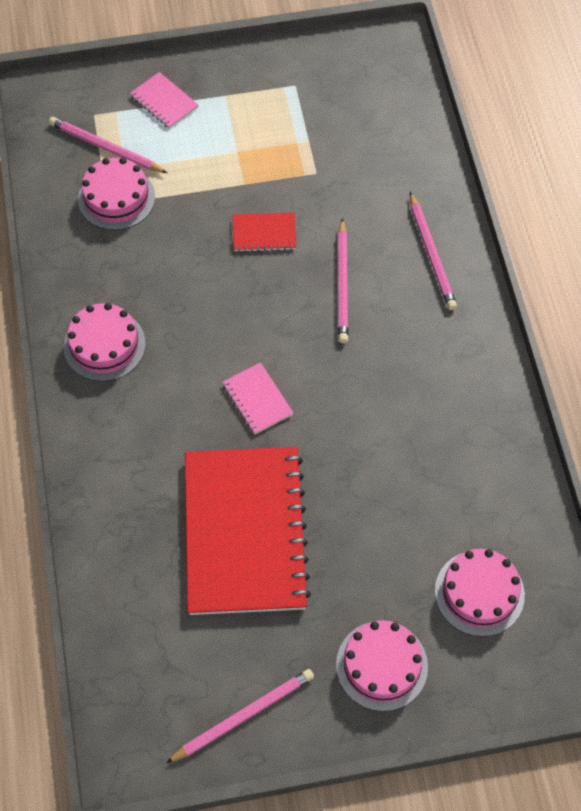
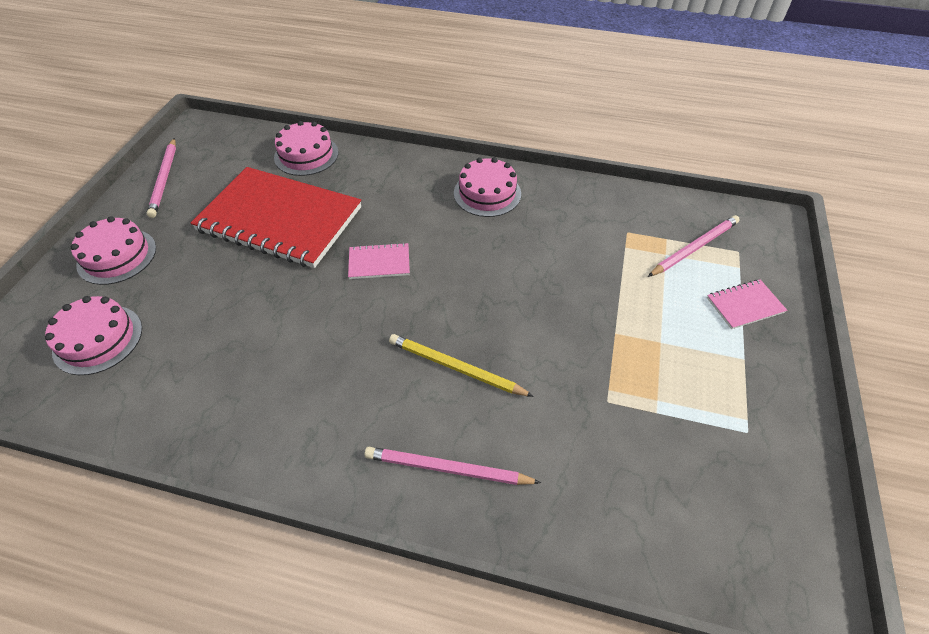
camera: 115 degrees right, 10 degrees down
(116, 198) = (632, 239): pink cake -> pink cake (306, 155)
(264, 233) = (547, 327): red notebook -> none
(343, 284) = (455, 367): pink pencil -> yellow pencil

